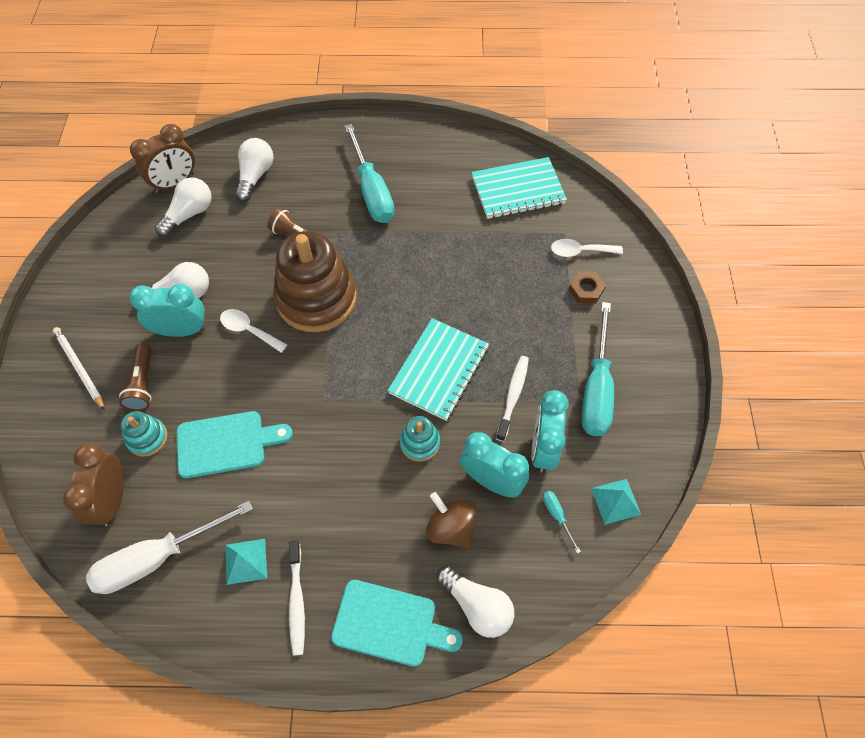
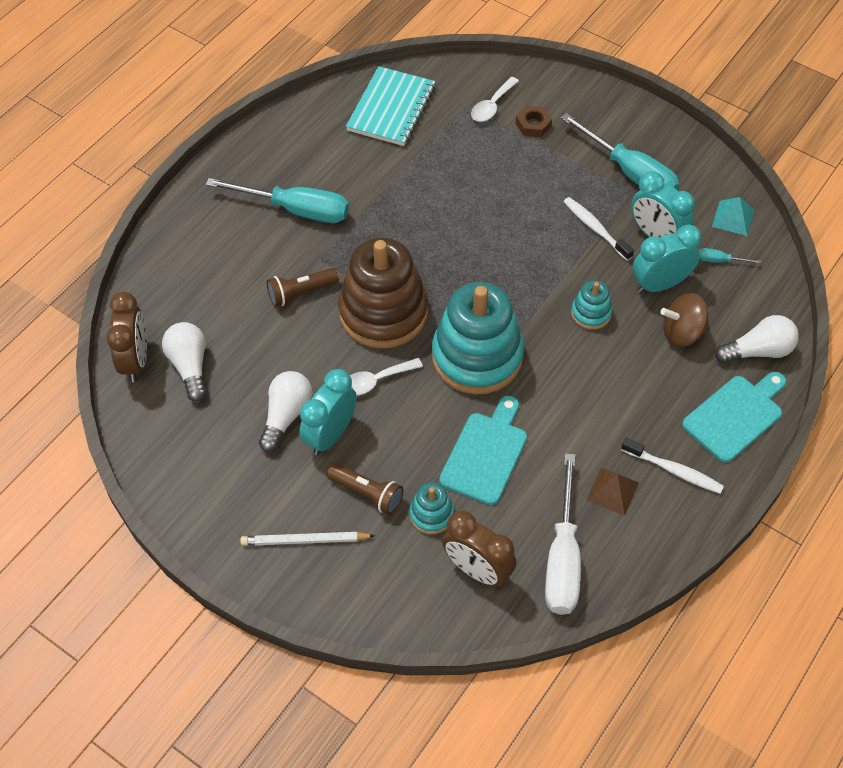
camera: 55 degrees left, 5 degrees down
(246, 561) = (612, 491): turquoise pyramid -> brown pyramid
(255, 176) = (191, 290): white light bulb -> none
(317, 384) = (477, 356): none -> turquoise stacking toy
(439, 370) = (532, 263): turquoise notebook -> none

